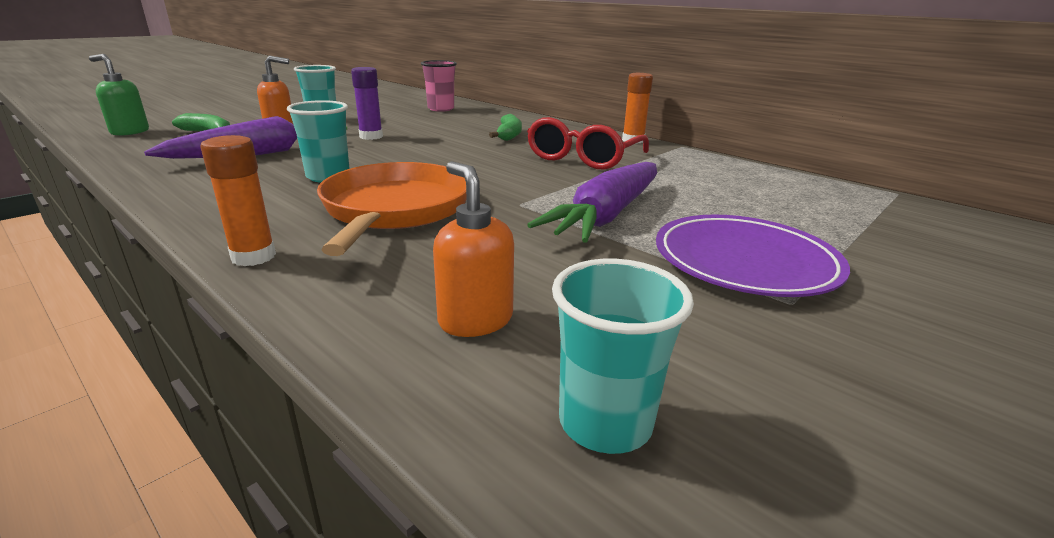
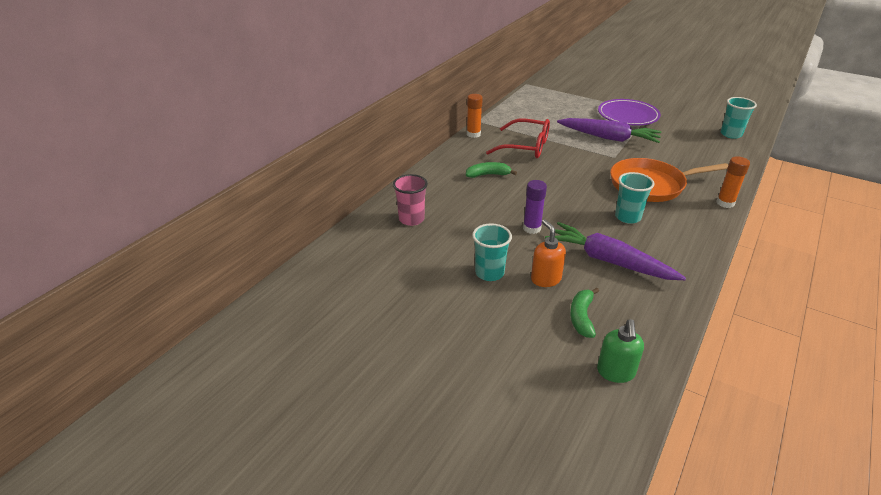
camera: 100 degrees left, 10 degrees up
(475, 320) = (712, 153): orange soap dispenser -> none

